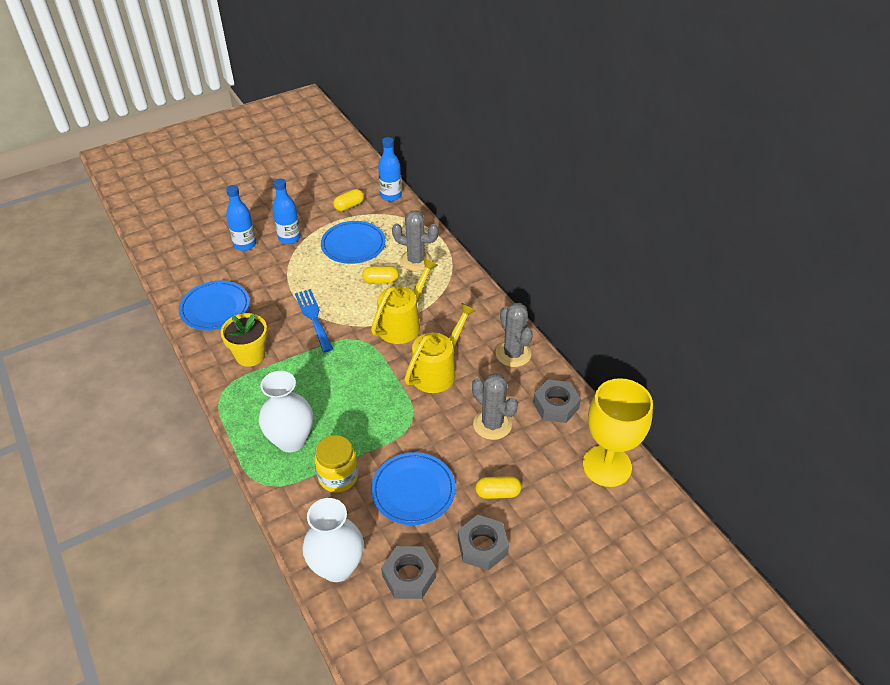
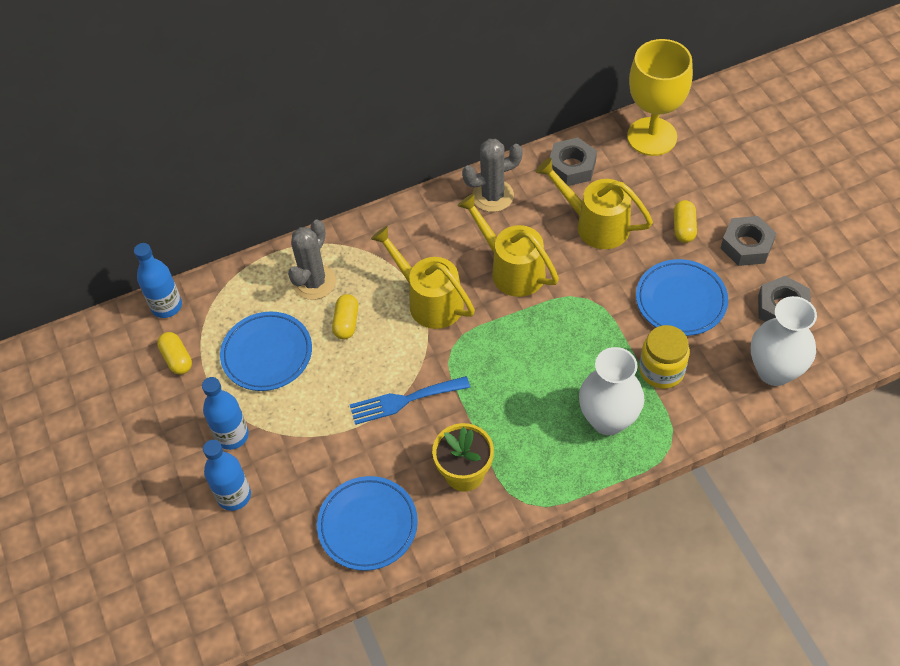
camera: 80 degrees left, 10 degrees up
(492, 424) = (594, 224): grey cactus -> yellow watering can

